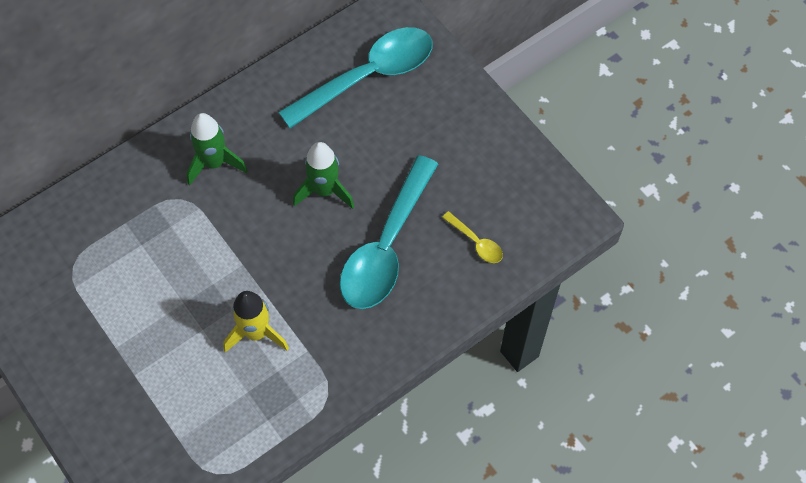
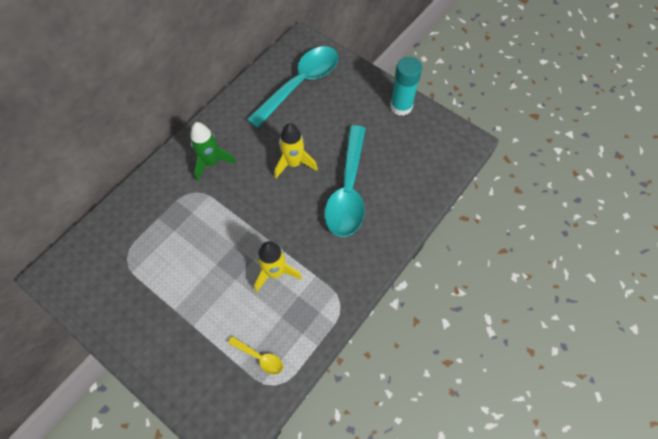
camera: 15 degrees left, 0 degrees up
(324, 191) = (294, 163): green rocket -> yellow rocket
(476, 242) = (407, 173): yellow spoon -> yellow spoon (260, 357)
(500, 142) = (401, 106): none -> turquoise glue stick

